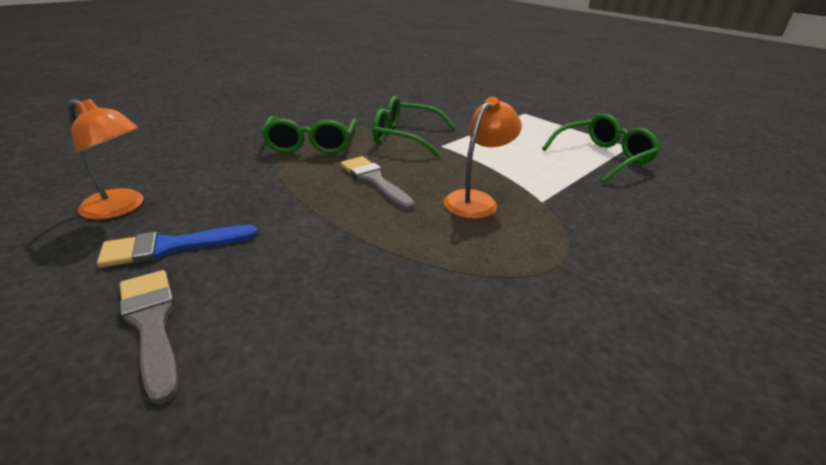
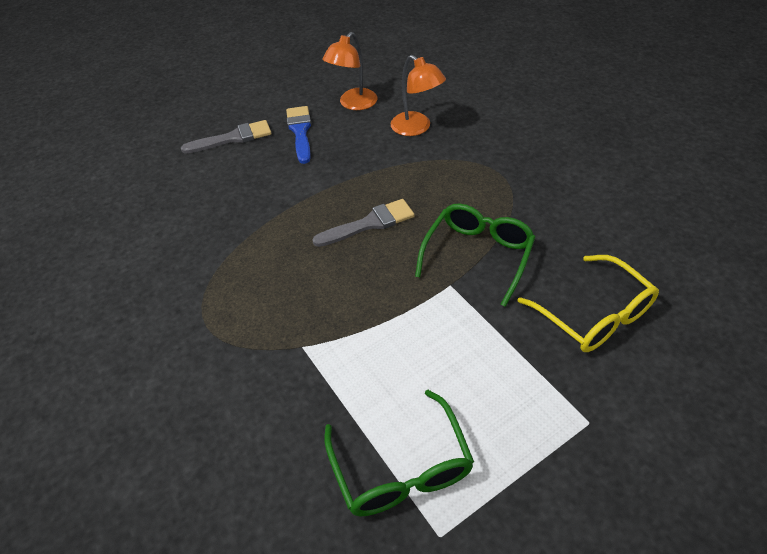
camera: 105 degrees right, 15 degrees up
(311, 144) = (457, 182): green glasses -> none
(447, 108) = (593, 314): none -> yellow glasses
(476, 200) = (318, 292): orange lamp -> orange lamp (416, 128)

